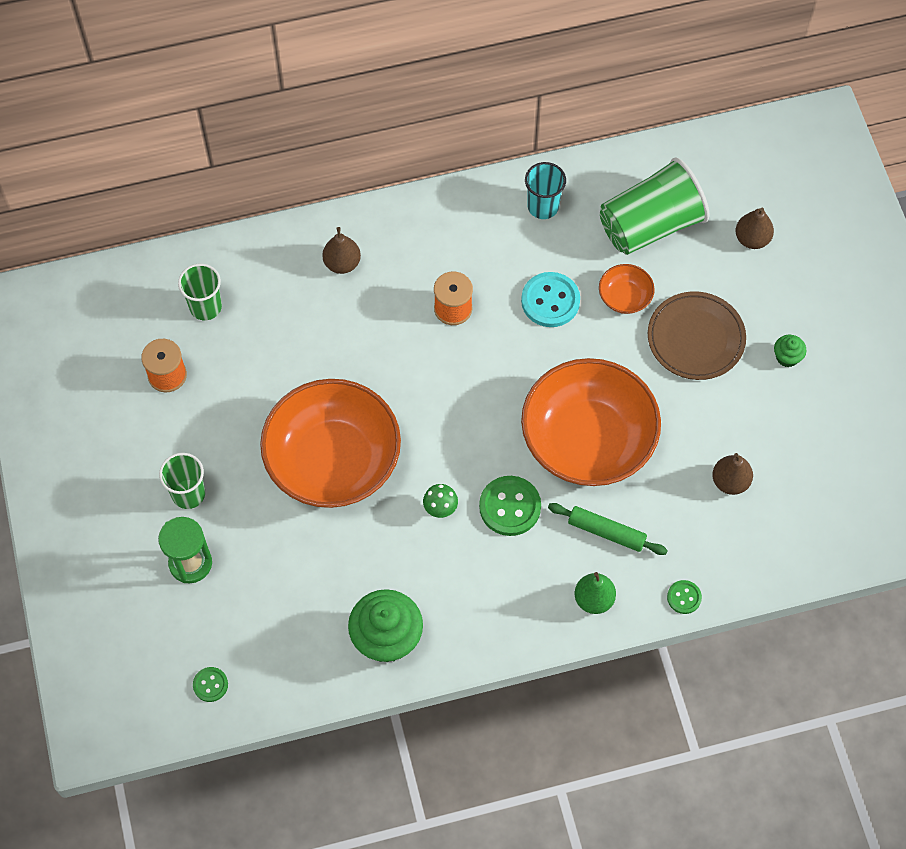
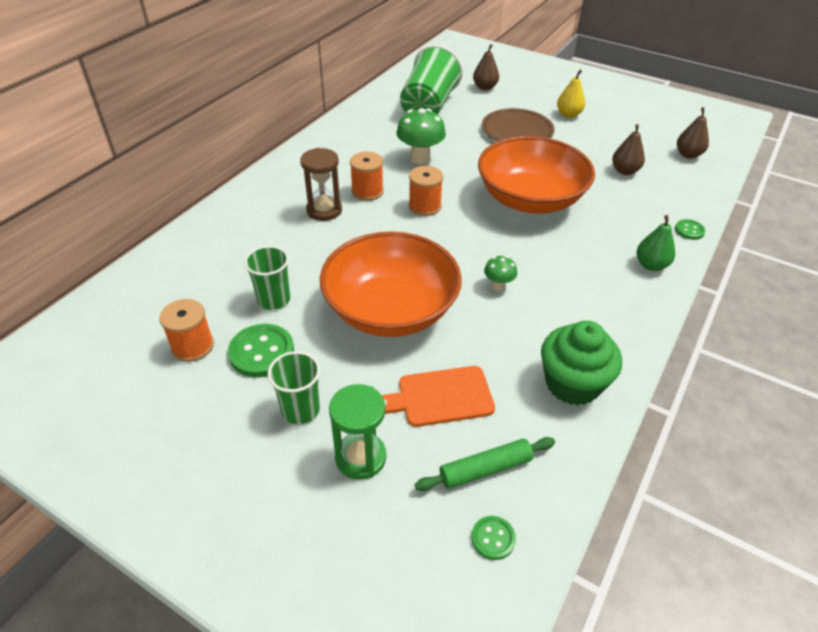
camera: 45 degrees left, 20 degrees down
(205, 307) = (182, 288): green cup -> green cup (274, 299)
(285, 565) = (440, 397): none -> orange cutting board
(342, 263) = (264, 211): brown pear -> brown pear (688, 154)
(391, 303) = (324, 210): none -> brown hourglass
(482, 369) = (424, 206): none -> orange spool
(510, 507) = (537, 256): green button -> green button (262, 352)
(543, 206) = (360, 127): turquoise cup -> none
(550, 301) = (420, 158): turquoise button -> green mushroom
(606, 532) = (605, 231): green rolling pin -> green rolling pin (485, 469)
(625, 297) = (457, 136): orange bowl -> none
(787, 357) = (568, 114): green cupcake -> yellow pear

